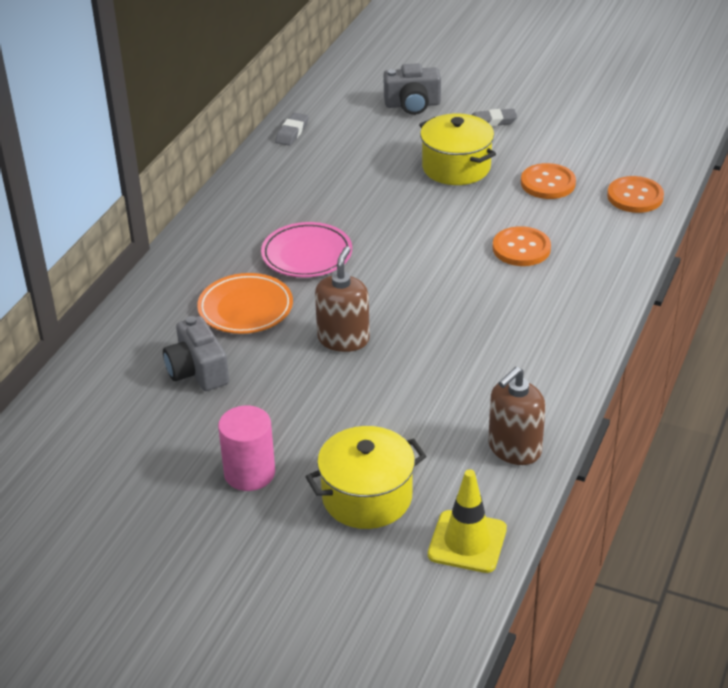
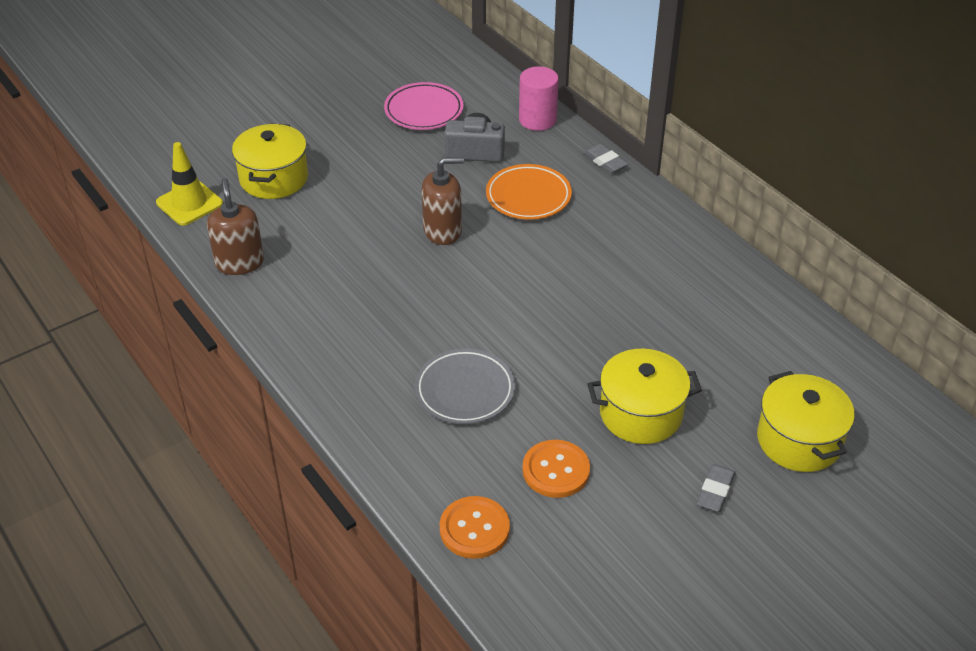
camera: 120 degrees right, 5 degrees up
(249, 473) = (349, 140): pink cylinder -> pink cylinder (537, 120)
(292, 132) = (797, 323): grey eraser -> grey eraser (605, 162)
(307, 255) = (573, 254): pink plate -> pink plate (424, 111)
(343, 339) = (442, 231): brown soap dispenser -> brown soap dispenser turned 60 degrees counterclockwise
(412, 105) = (799, 440): grey camera -> yellow pot
(521, 248) = (465, 390): orange button -> grey plate

